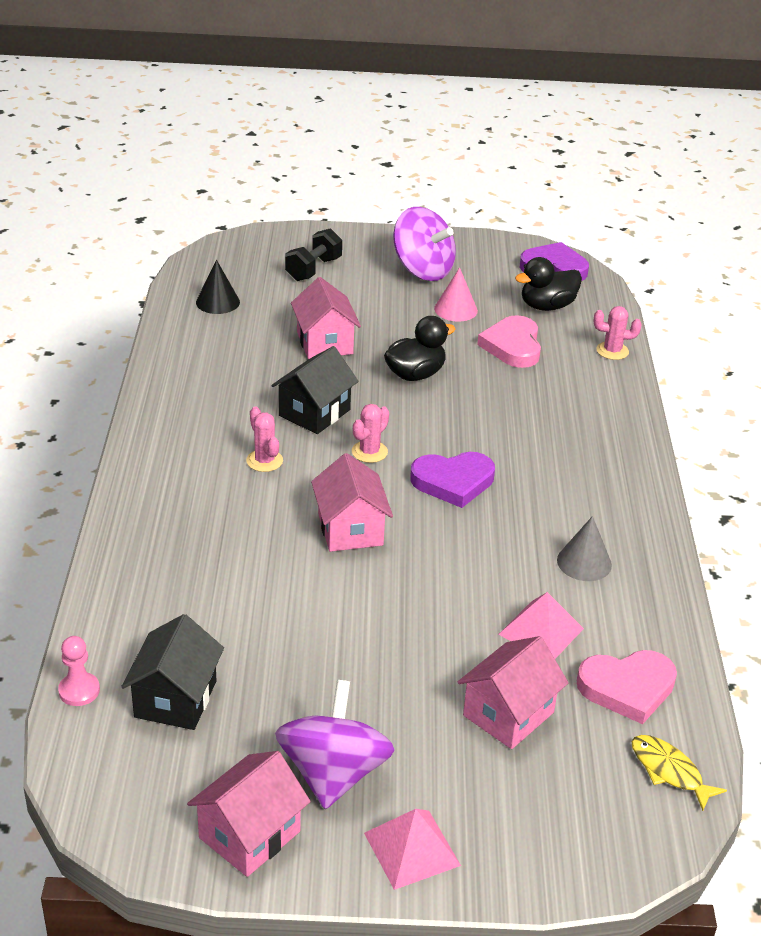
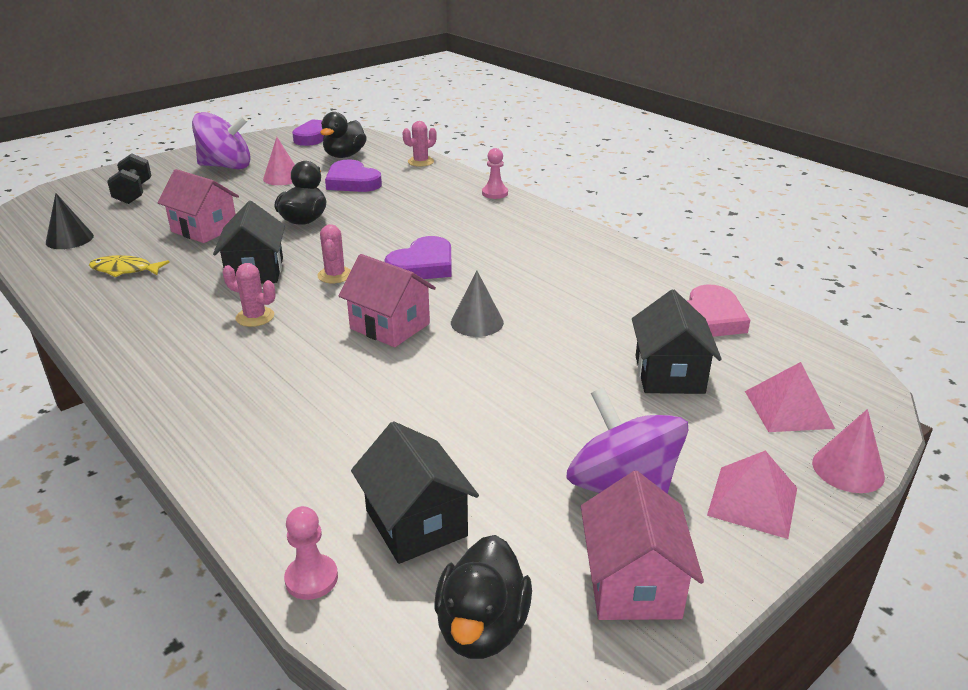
camera: 40 degrees left, 5 degrees down
(131, 790) = (482, 627): none -> black duck
(508, 714) = (669, 374): pink house -> black house
(513, 346) = (352, 182): pink heart -> purple heart
(525, 884) = (848, 469): none -> pink cone
(541, 631) = (610, 317): pink pyramid -> pink pyramid (788, 409)
(584, 562) = (575, 268): grey cone -> grey cone (477, 322)
(632, 431) = (495, 193): none -> pink pawn
(669, 771) = (803, 348): yellow fish -> yellow fish (125, 270)

